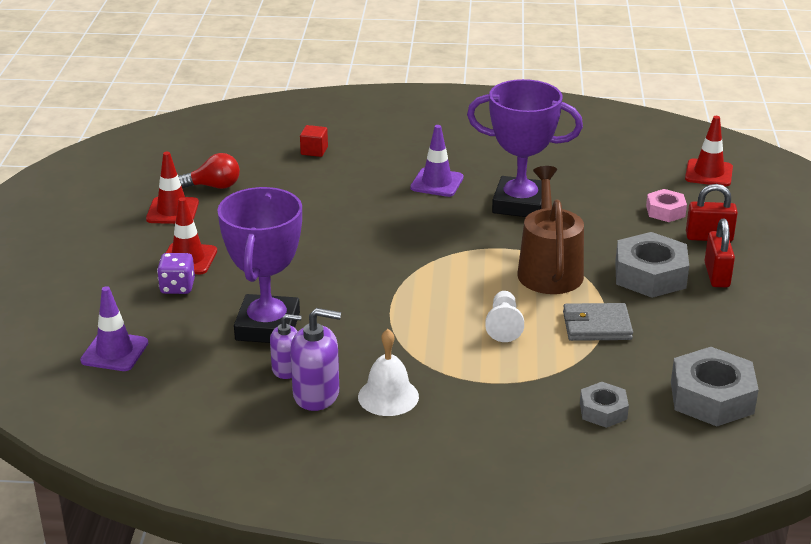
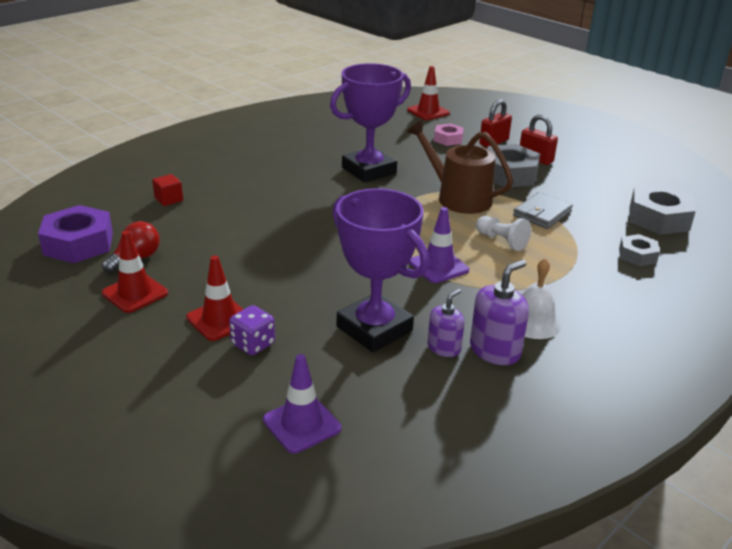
camera: 50 degrees left, 0 degrees up
(200, 156) = (78, 244): none -> purple nut
(437, 183) = (295, 181): purple traffic cone -> purple traffic cone (438, 266)

